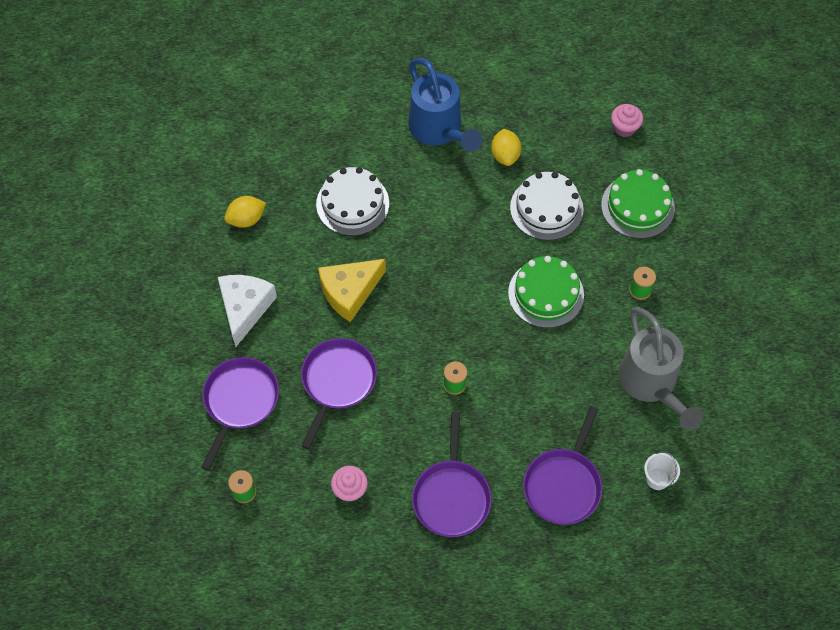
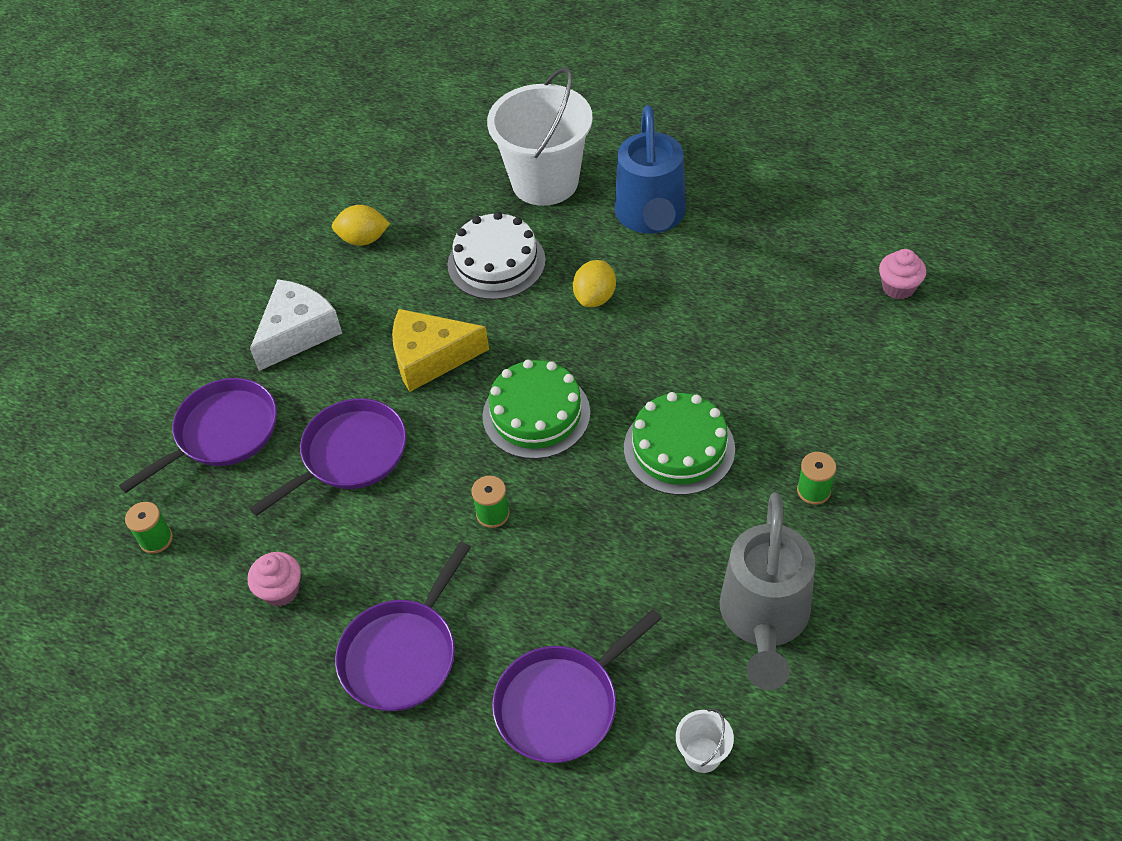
camera: 30 degrees right, 10 degrees down
(350, 127) = (545, 182): none -> white bucket
(505, 155) = (719, 270): yellow lemon -> yellow lemon (595, 297)
(546, 208) = (738, 347): white cake -> none
(637, 206) = (866, 386): green cake -> green cake (536, 414)

